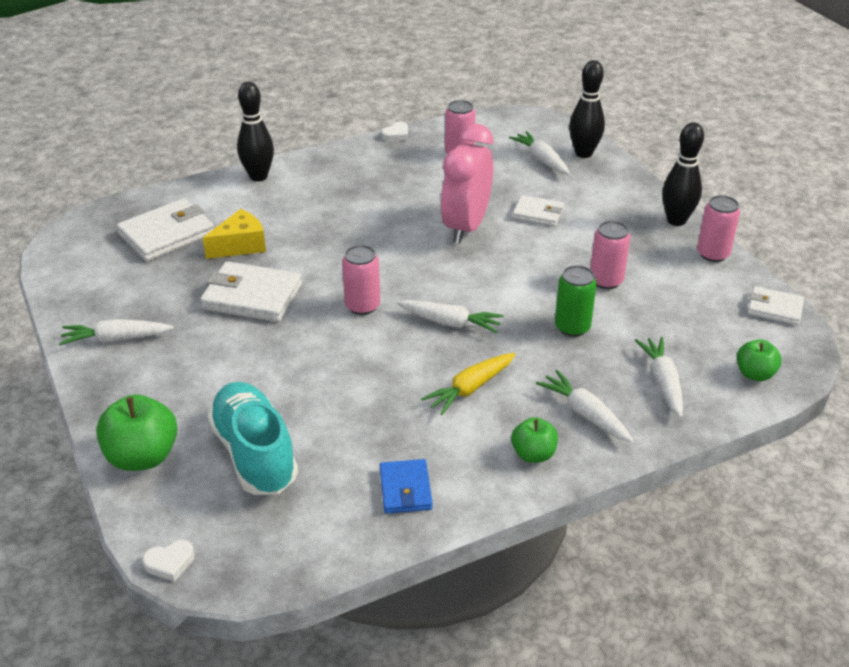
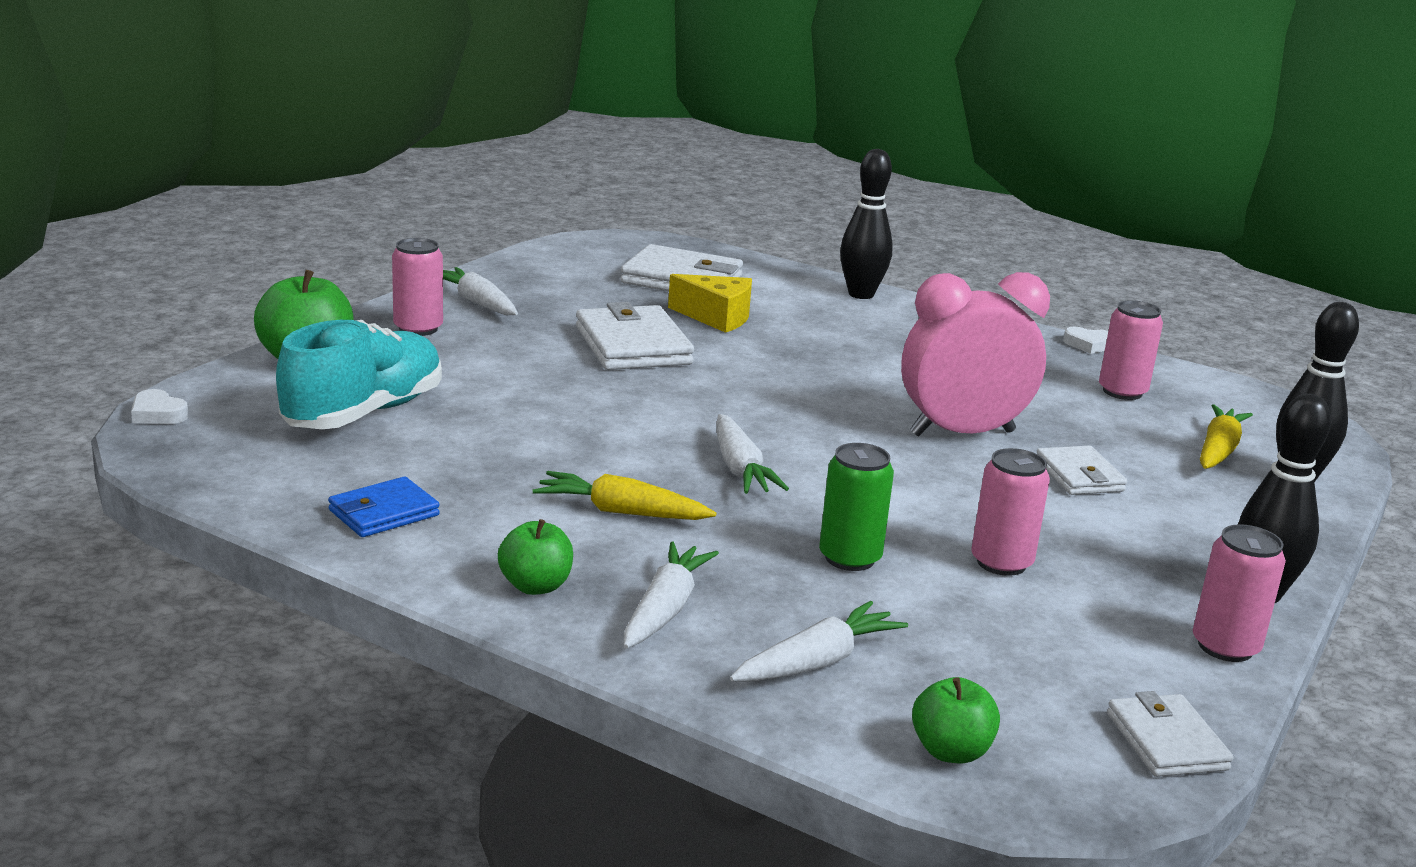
camera: 55 degrees right, 15 degrees down
(362, 306) = (699, 408): pink can -> pink can (418, 328)
(541, 159) = (1218, 450): white carrot -> yellow carrot

